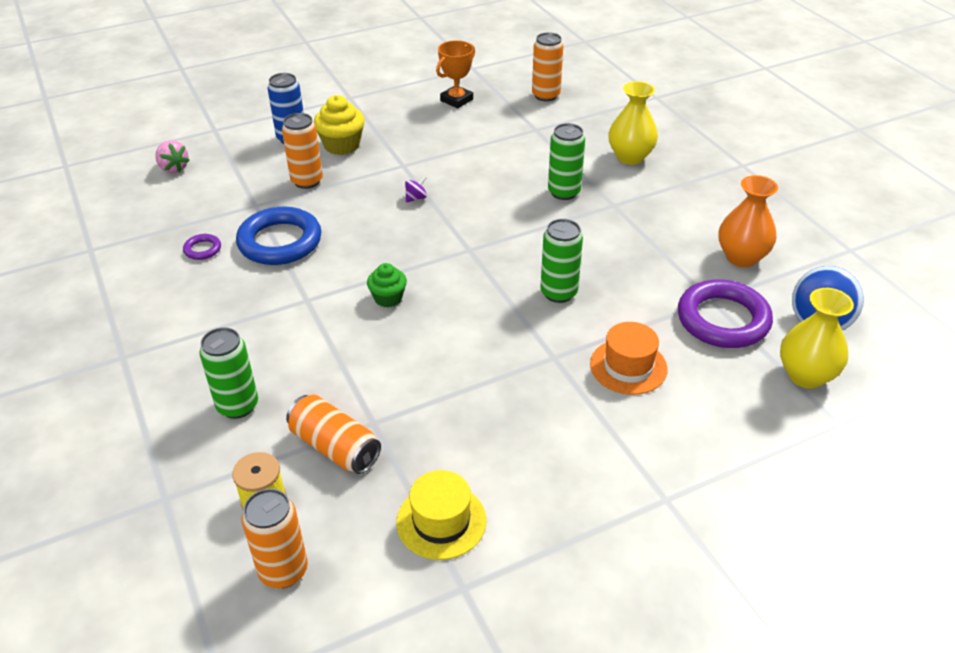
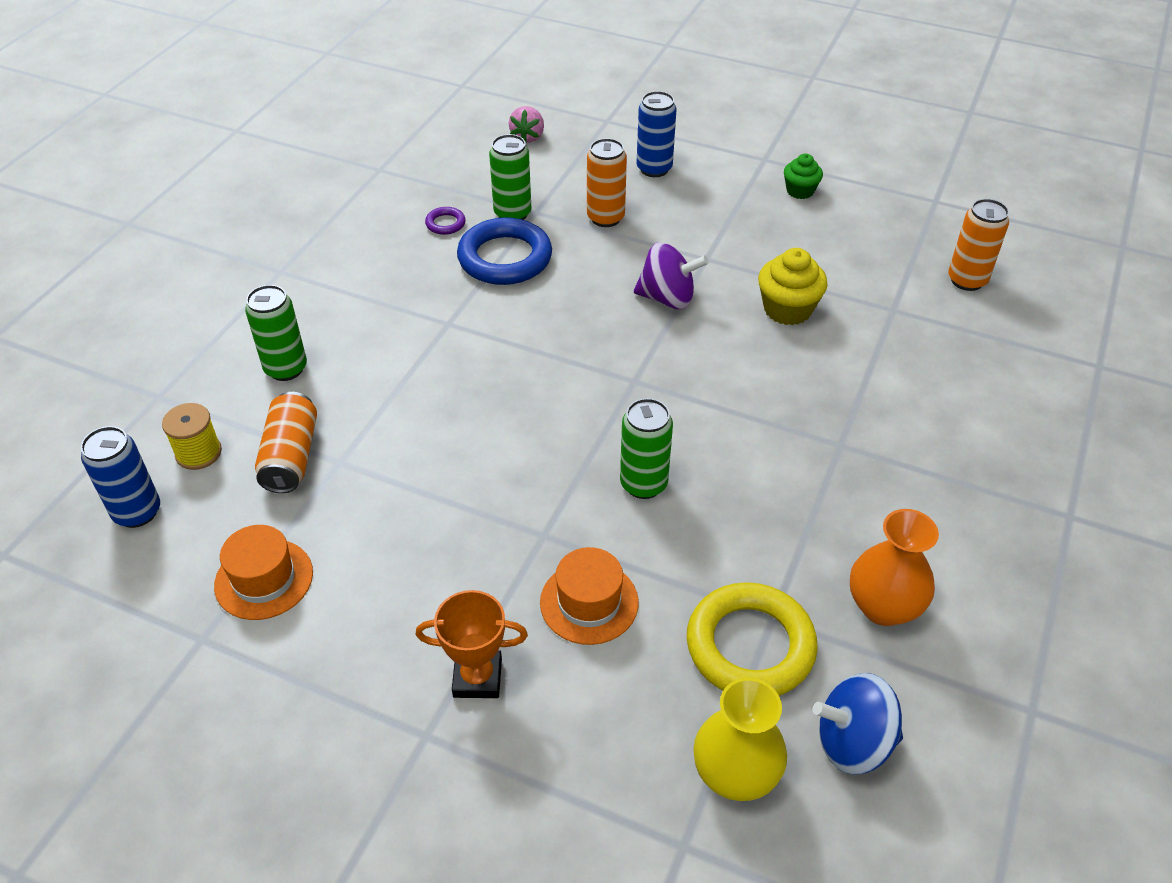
camera: 50 degrees right, 5 degrees up
(283, 570) = (137, 512): orange can -> blue can
(342, 145) = (684, 203): yellow cupcake -> yellow cupcake (787, 309)
(388, 298) = (505, 371): green cupcake -> green cupcake (800, 191)
(416, 198) = (667, 298): purple spinning top -> purple spinning top, size x2.18
(441, 521) = (264, 579): yellow hat -> orange hat
(456, 100) = (862, 225): orange trophy -> orange trophy (477, 678)
(564, 192) = (812, 394): green can -> green can (512, 213)
(630, 157) = (947, 410): yellow vase -> none
(723, 320) = (750, 646): purple ring -> yellow ring

